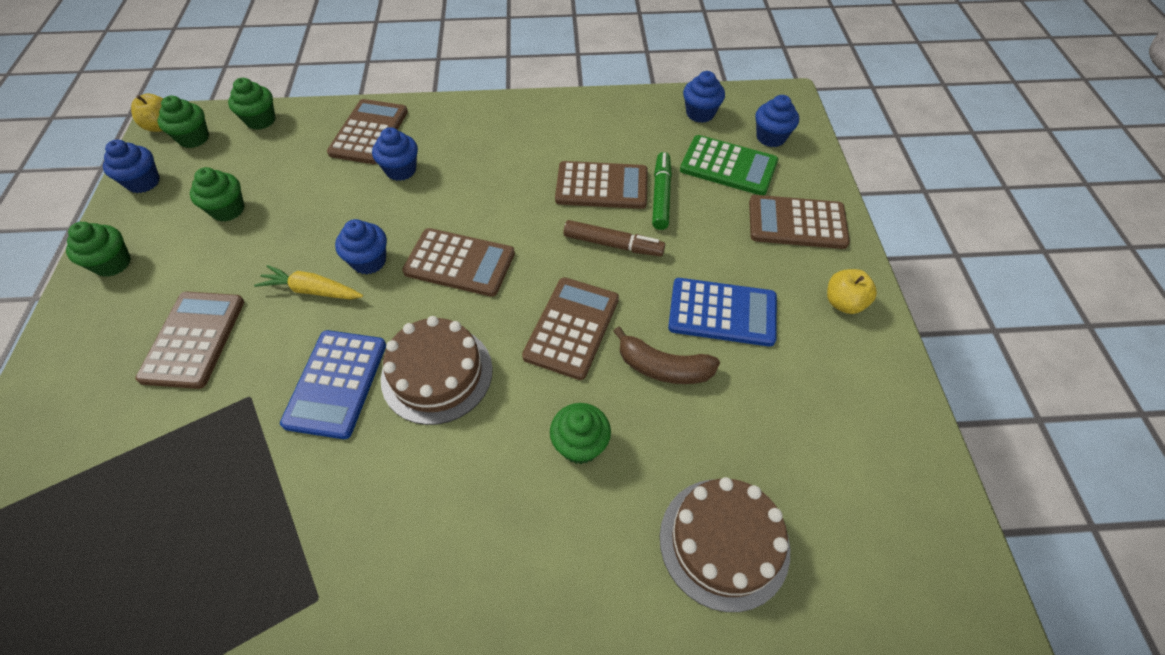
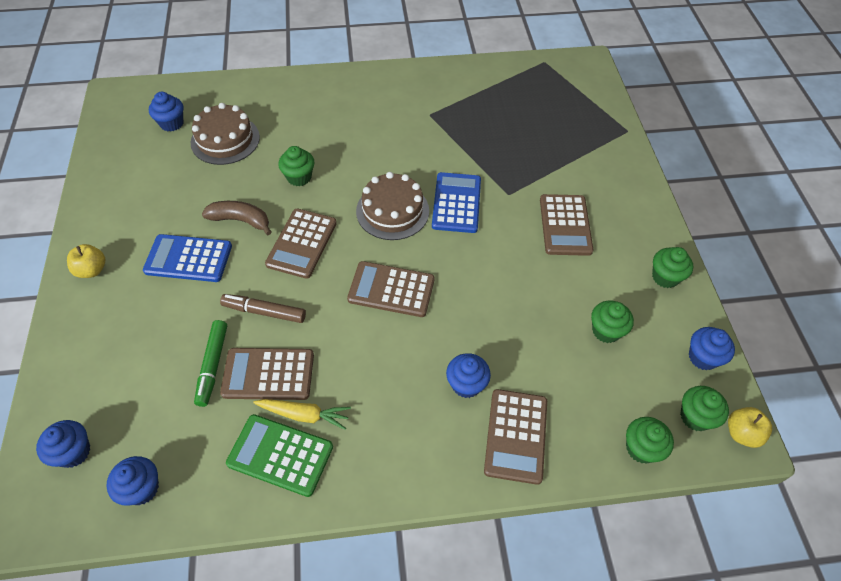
camera: 175 degrees right, 0 degrees up
(312, 290) = (499, 262): yellow carrot -> yellow carrot (304, 415)
(369, 261) = (464, 288): blue cupcake -> blue cupcake (172, 123)
(728, 166) = (135, 406): green calculator -> green calculator (280, 455)
(797, 223) = (95, 341): brown calculator -> none

